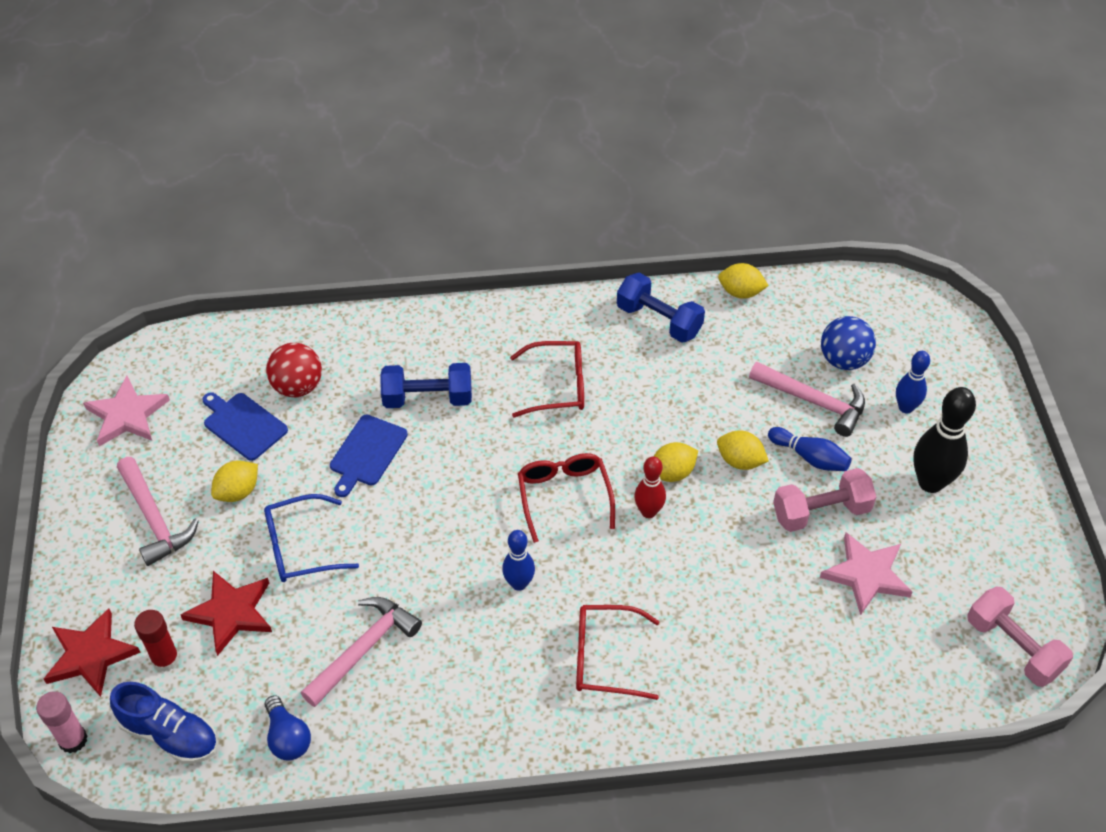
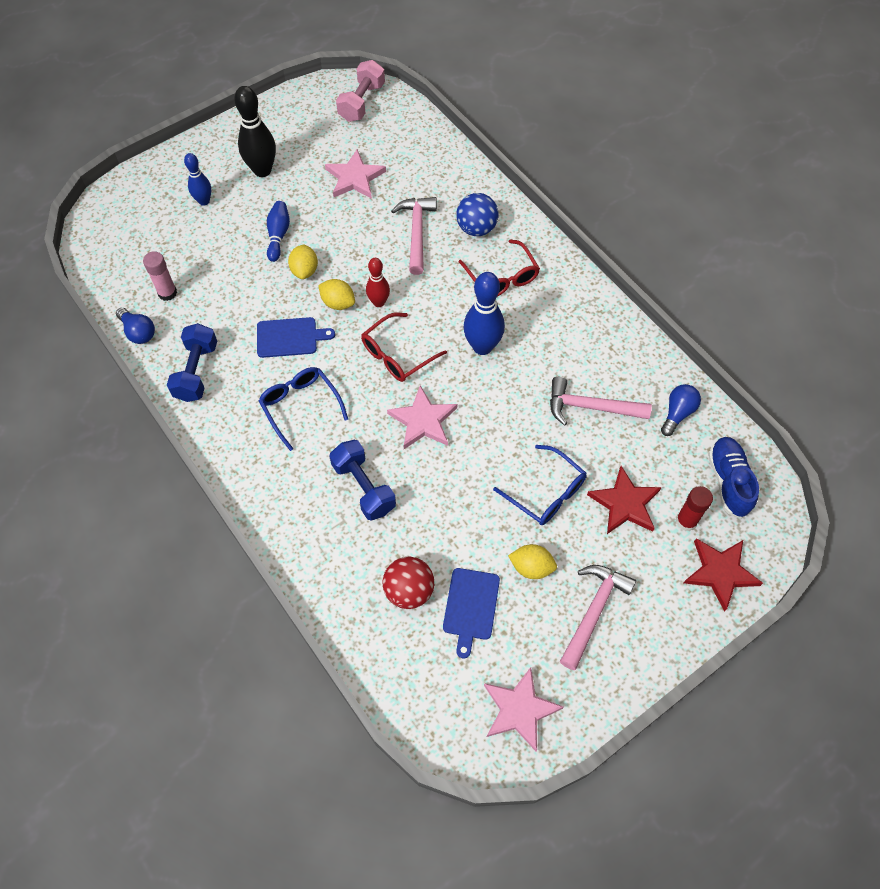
camera: 120 degrees left, 10 degrees up
(73, 740) = (778, 537): pink glue stick -> pink glue stick (167, 293)
(367, 453) = (440, 499): blue cutting board -> blue cutting board (290, 337)
(465, 481) = (423, 421): none -> pink star
(519, 583) = (482, 347): blue bowling pin -> blue bowling pin, size x1.66
(558, 386) = (300, 406): red glasses -> blue glasses
(740, 292) = (138, 332): yellow lemon -> blue light bulb
(813, 401) = (227, 250): pink hammer -> pink hammer (416, 233)
(821, 512) = (320, 214): pink dumbbell -> none
(843, 360) = (177, 247): blue ball -> blue ball (476, 228)

